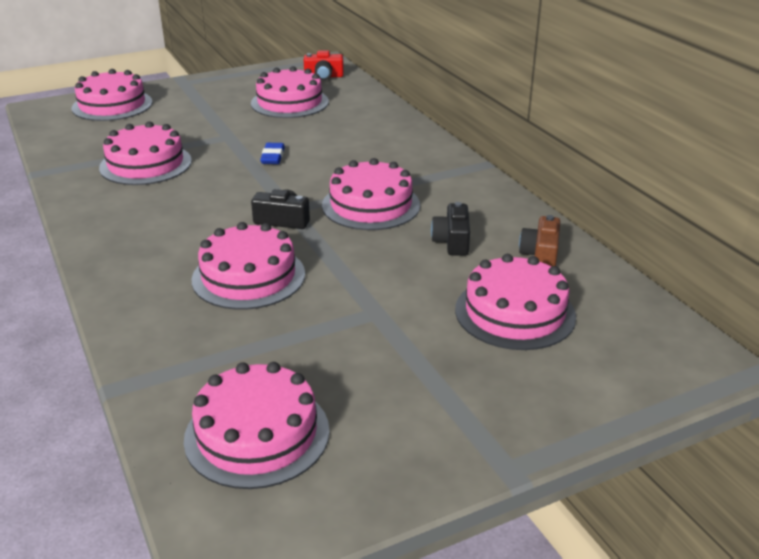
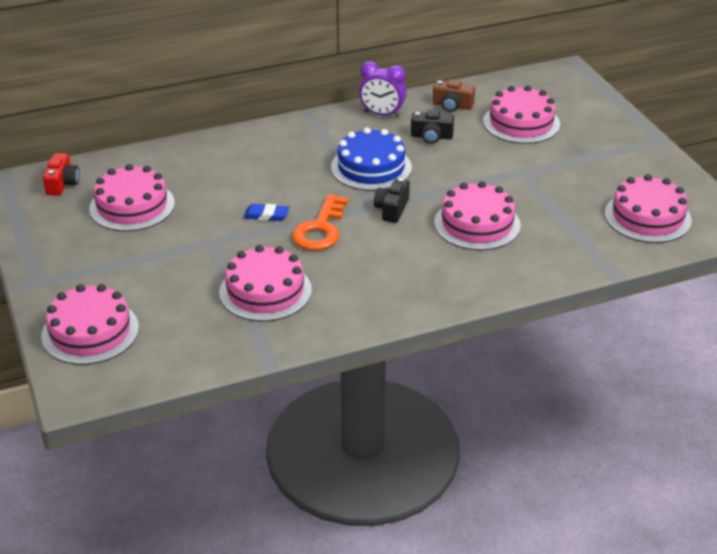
camera: 85 degrees left, 5 degrees up
(246, 183) = (320, 229): none -> orange key
(371, 205) = (371, 167): pink cake -> blue cake
(496, 207) = (382, 114): none -> purple clock

